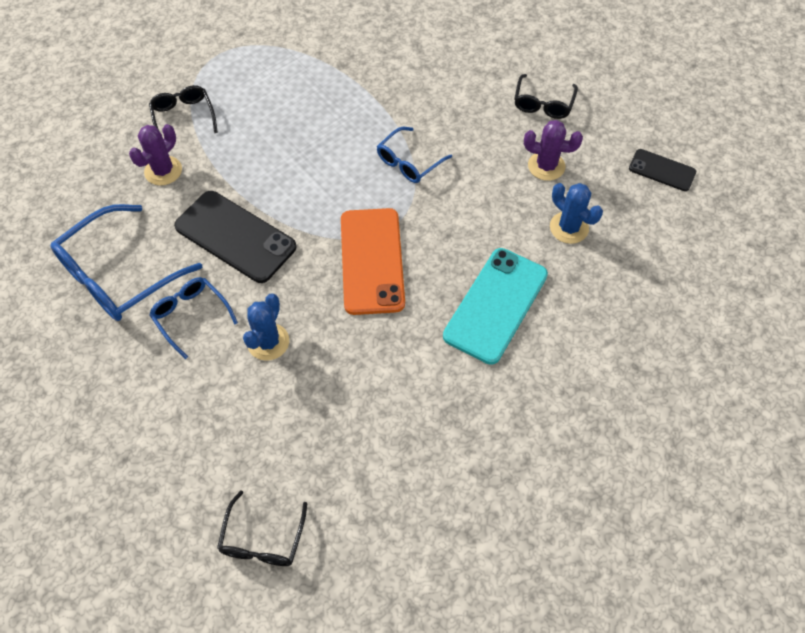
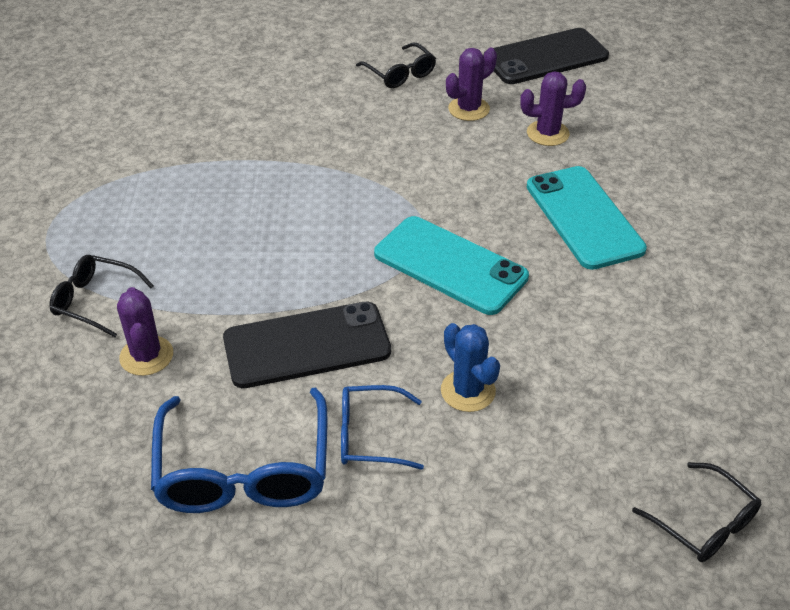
camera: 50 degrees left, 15 degrees down
(372, 261) = (450, 265): orange phone -> turquoise phone
(409, 162) = (364, 180): blue glasses -> none
(569, 228) = (547, 133): blue cactus -> purple cactus
(662, 170) = (546, 57): black phone -> black phone, size x1.82

